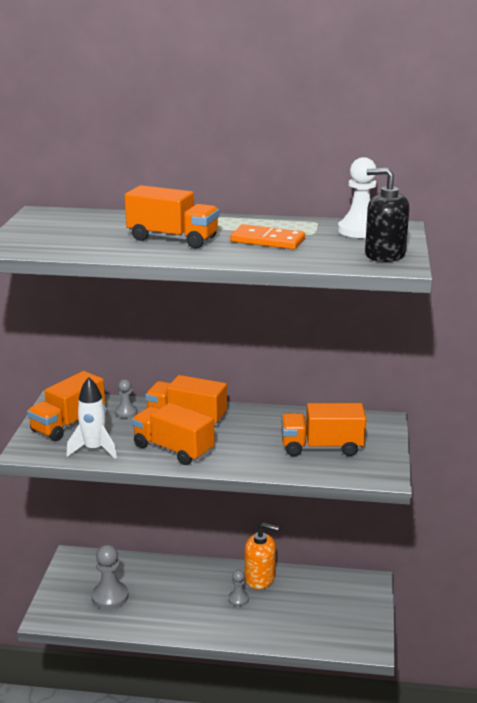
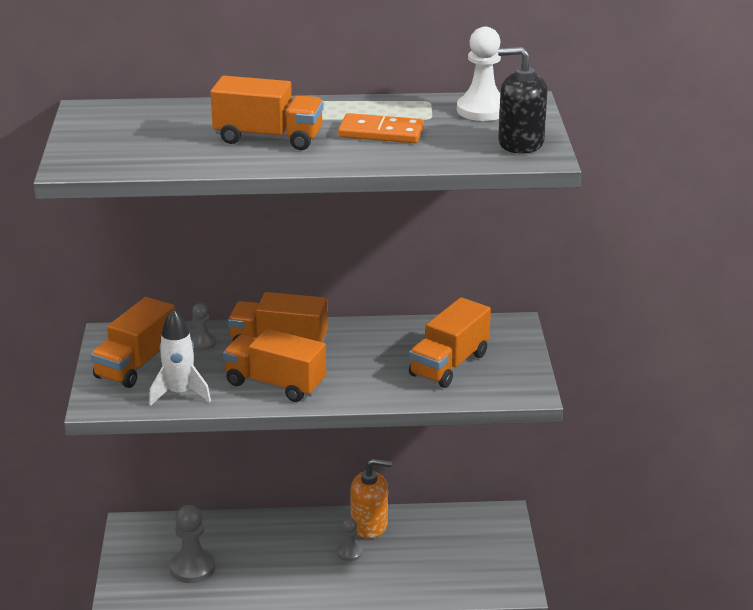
camera: 10 degrees left, 5 degrees up
(322, 447) = (449, 364): orange truck -> orange truck turned 45 degrees counterclockwise

